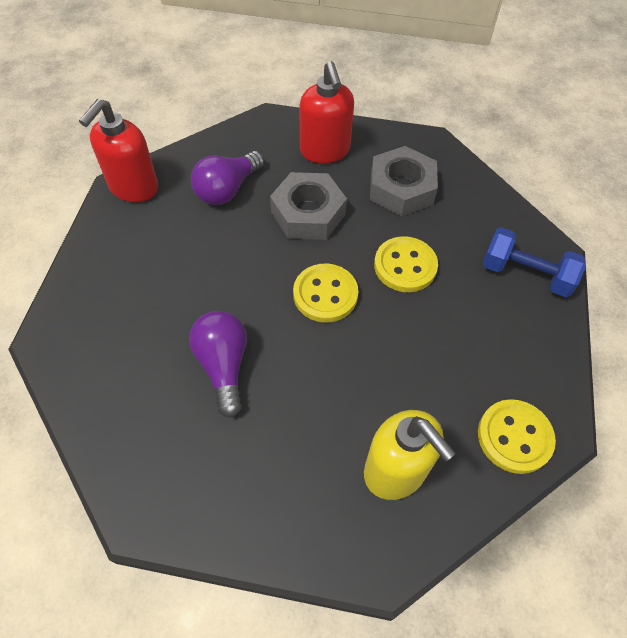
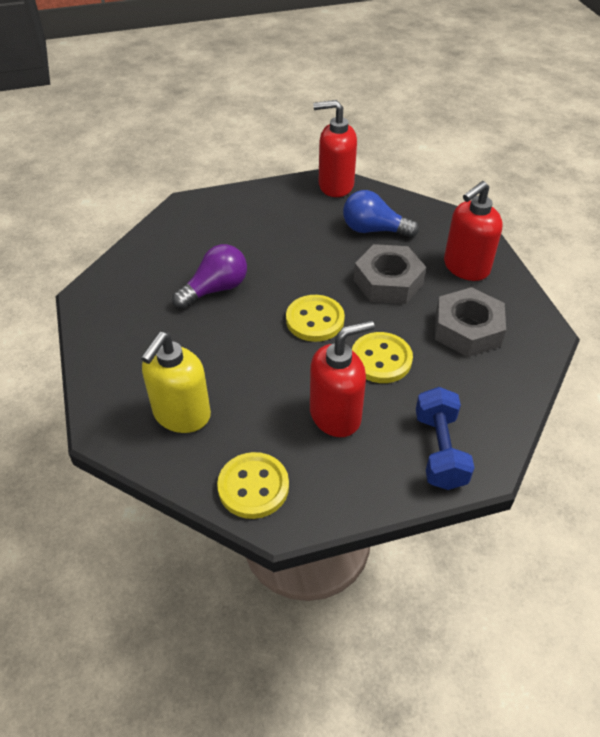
camera: 65 degrees right, 10 degrees down
(227, 189) = (373, 230): purple light bulb -> blue light bulb
(456, 332) = (336, 415): none -> red soap dispenser

